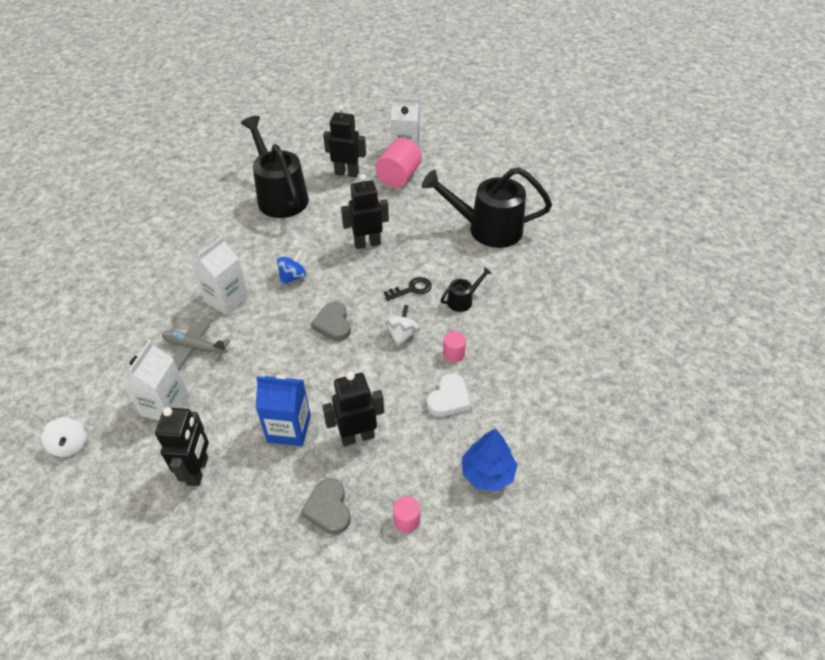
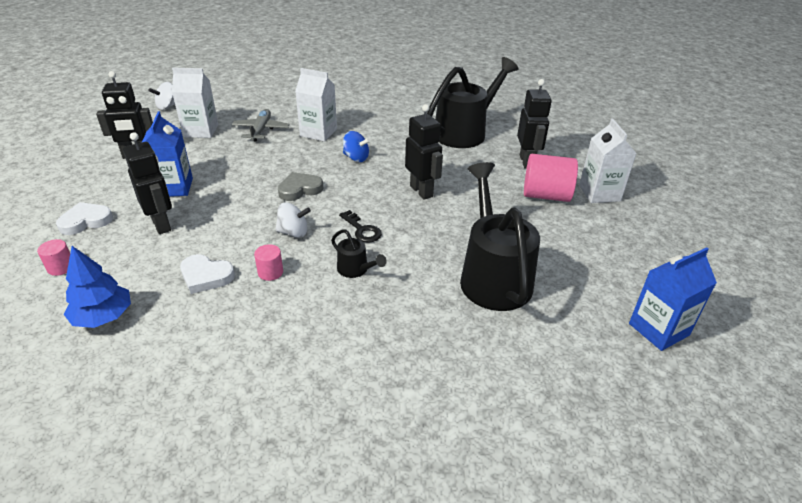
camera: 75 degrees right, 10 degrees down
(328, 509) = (86, 221): grey heart -> white heart
(550, 174) = (658, 329): none -> blue carton

